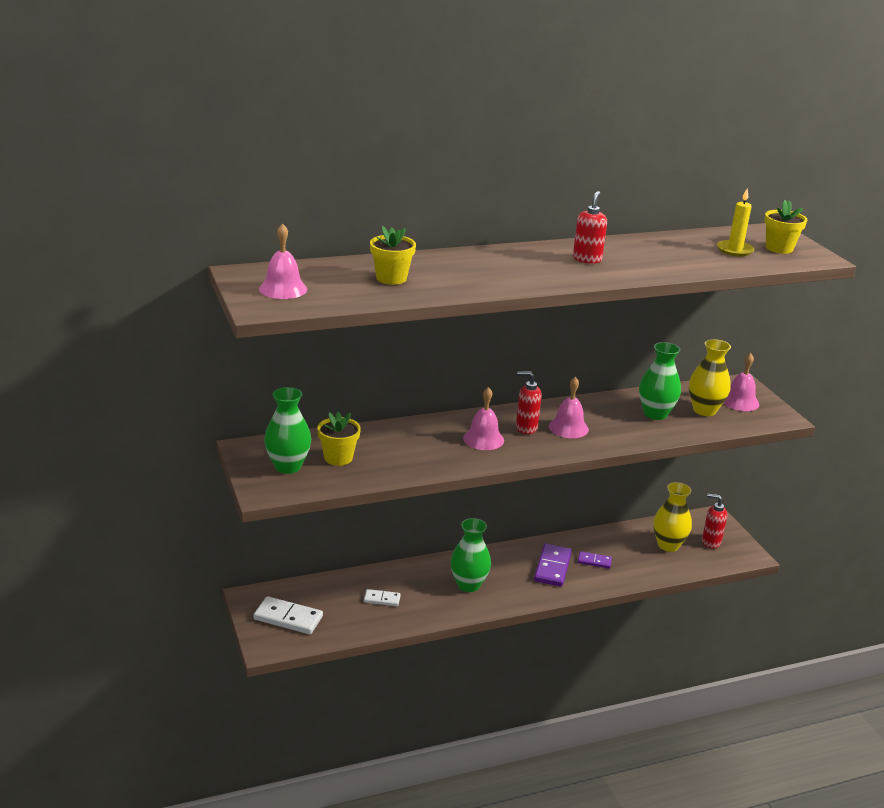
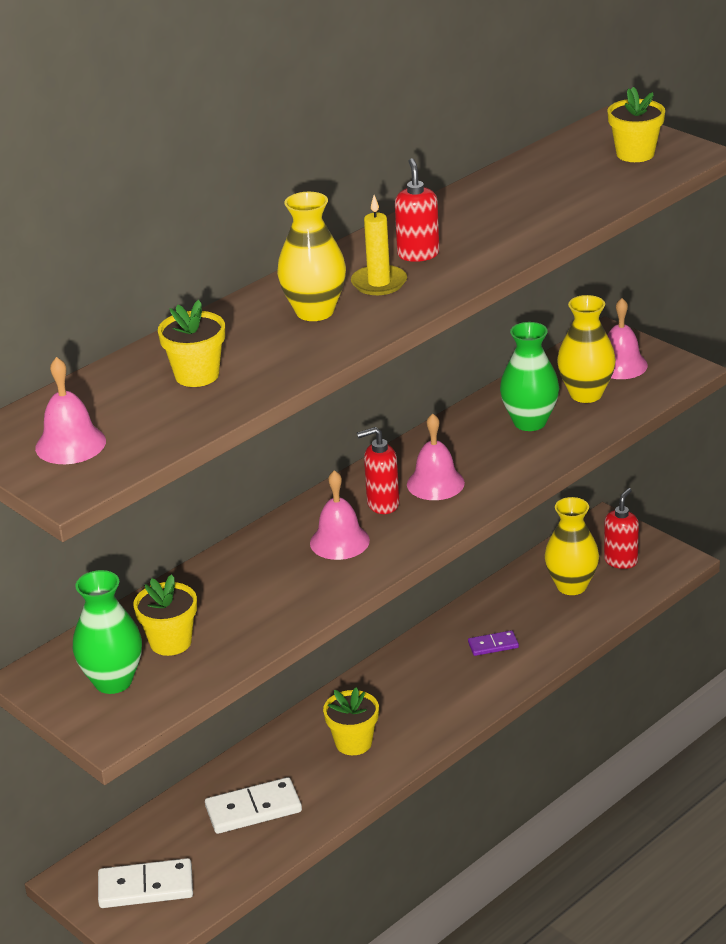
camera: 20 degrees left, 5 degrees up
(382, 599) = (253, 809): white domino -> white domino, size x1.75
(468, 585) = (353, 743): green vase -> yellow flower pot
(494, 269) = (314, 311): none -> yellow vase
(552, 567) = (446, 675): purple domino -> none
(710, 542) = (621, 561): red soap dispenser -> red soap dispenser turned 120 degrees clockwise
(734, 250) = (585, 175): yellow candle -> yellow candle (379, 283)

